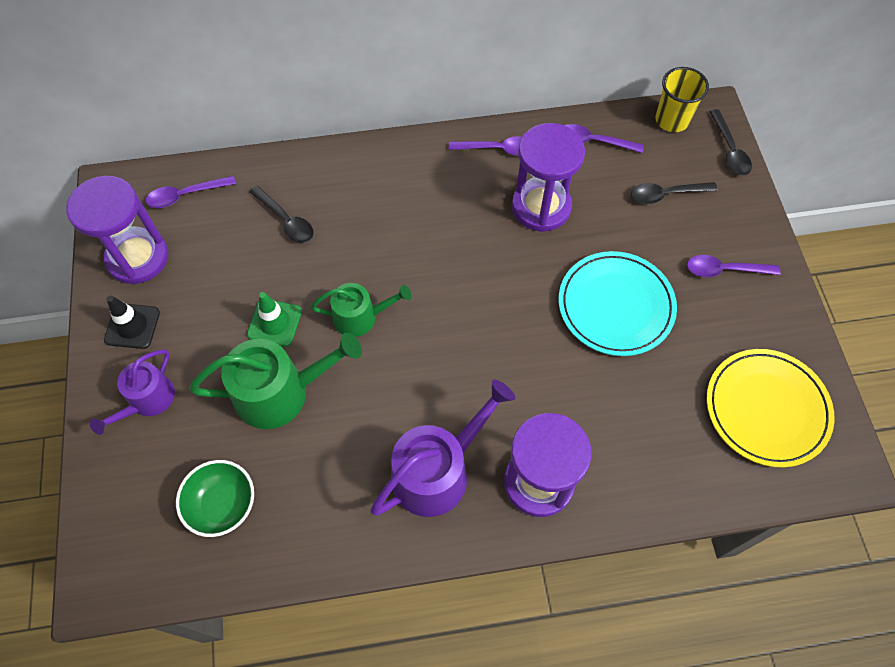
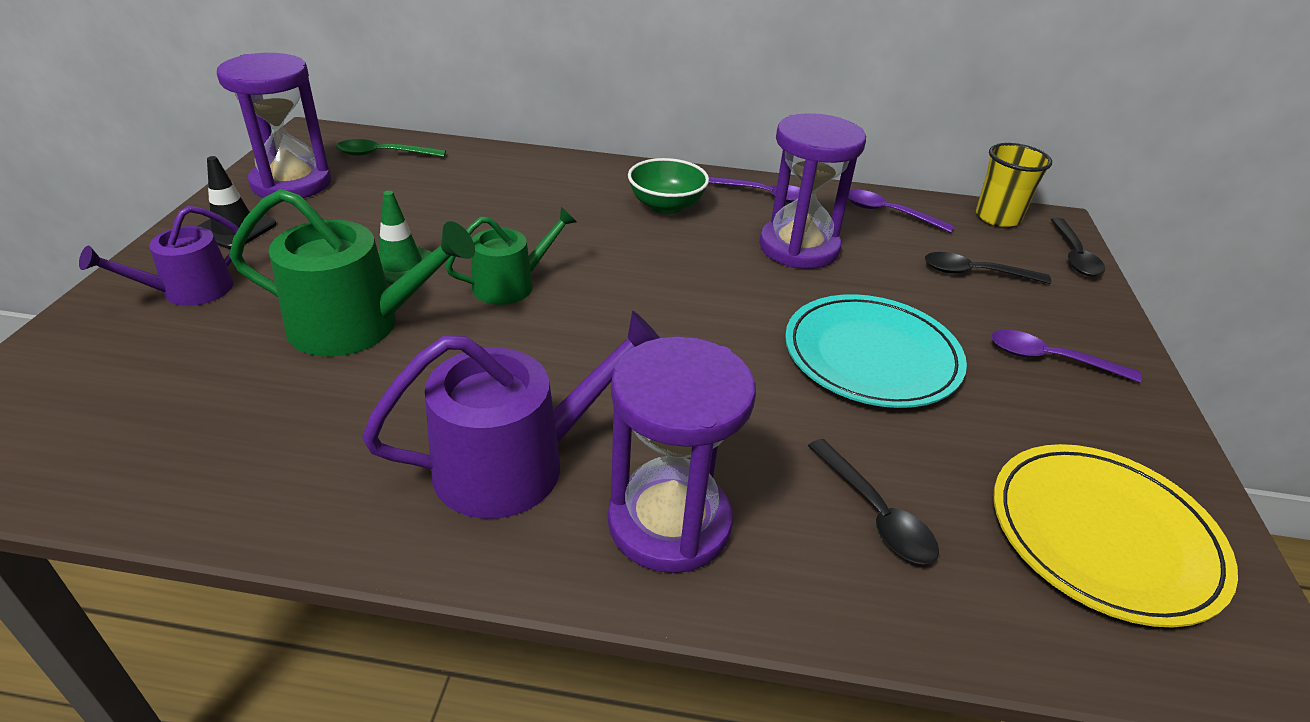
camera: 15 degrees right, 25 degrees down
(185, 195) = (383, 154): purple spoon -> green spoon
(223, 505) = (182, 414): green bowl -> green bowl (666, 206)
(286, 220) = (478, 193): black spoon -> black spoon (875, 513)
(360, 317) = (511, 284): green watering can -> green watering can turned 45 degrees counterclockwise

